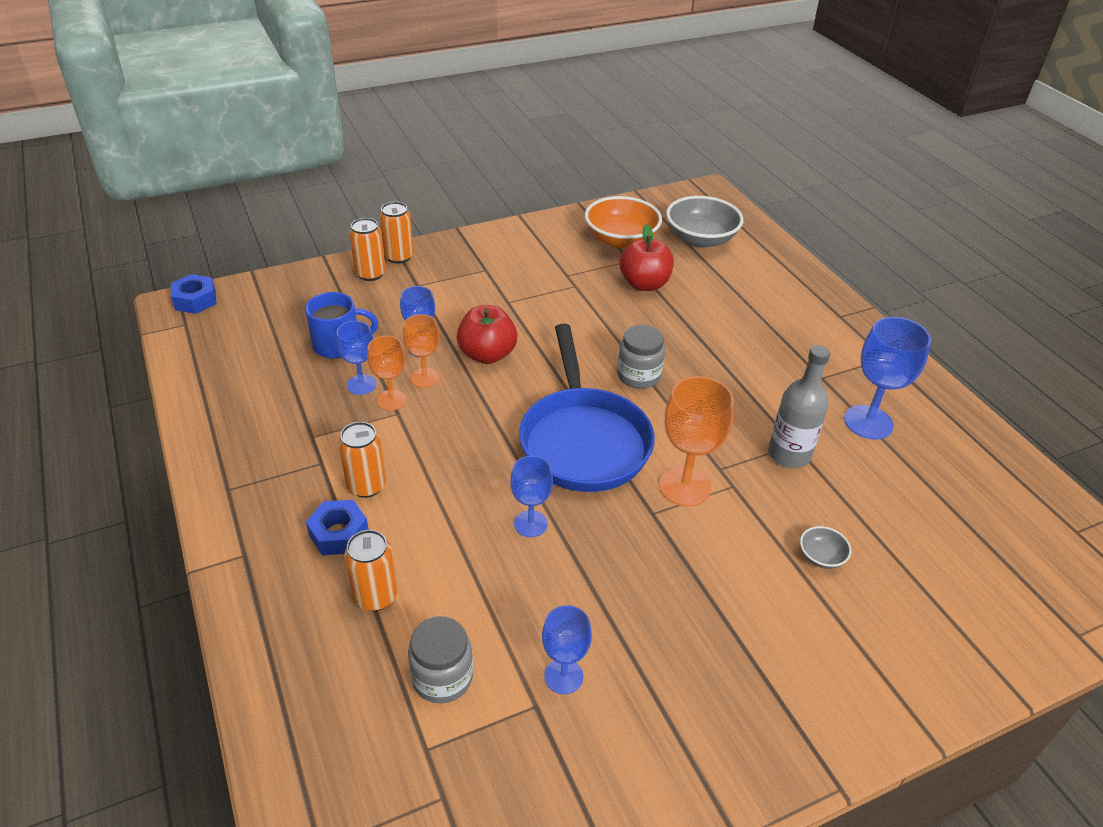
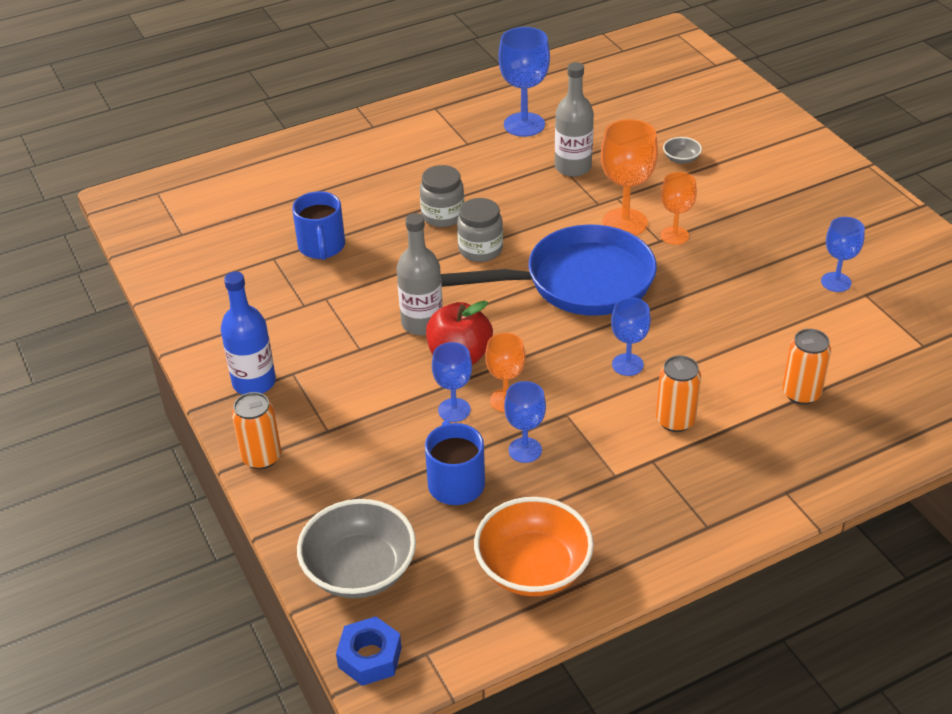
camera: 90 degrees left, 0 degrees up
(339, 534) = (740, 429): blue nut -> none
(370, 274) = (302, 479): orange can -> none
(391, 400) = (546, 421): orange goblet -> orange goblet (674, 236)
(442, 677) = (862, 344): grey jar -> grey jar (443, 216)
(479, 253) = (254, 382): none -> blue bottle
(530, 524) = (692, 308): blue goblet -> blue goblet (627, 364)
(534, 335) = (422, 323): none -> grey bottle
(621, 240) = (229, 265): orange bowl -> orange bowl (533, 568)
(644, 284) = (322, 247): red apple -> blue mug
(700, 239) = (231, 207): grey bowl -> grey bowl (359, 570)

